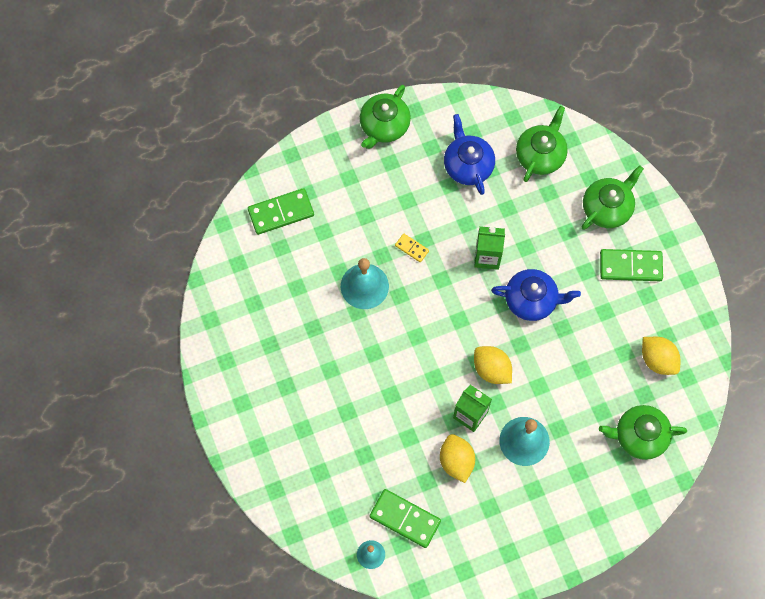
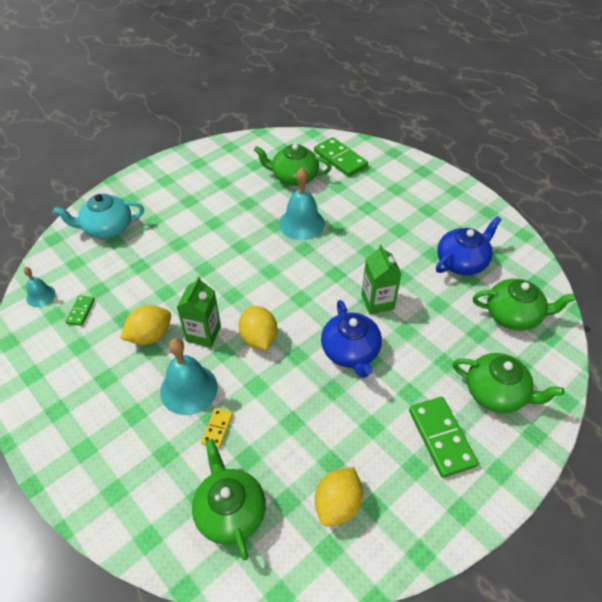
camera: 70 degrees right, 20 degrees down
(297, 477) = (107, 228): none -> turquoise teapot
(384, 126) = (458, 197): green teapot -> green teapot (294, 177)
(405, 519) = (81, 311): green domino -> green domino, size x0.51
(412, 248) = (354, 245): yellow domino -> yellow domino (217, 429)
(491, 369) = (259, 338): yellow lemon -> yellow lemon turned 45 degrees counterclockwise

